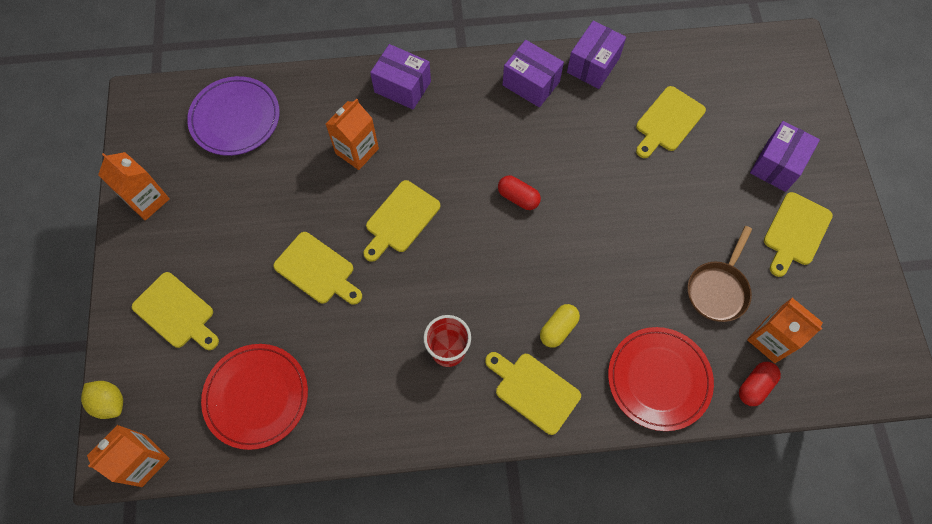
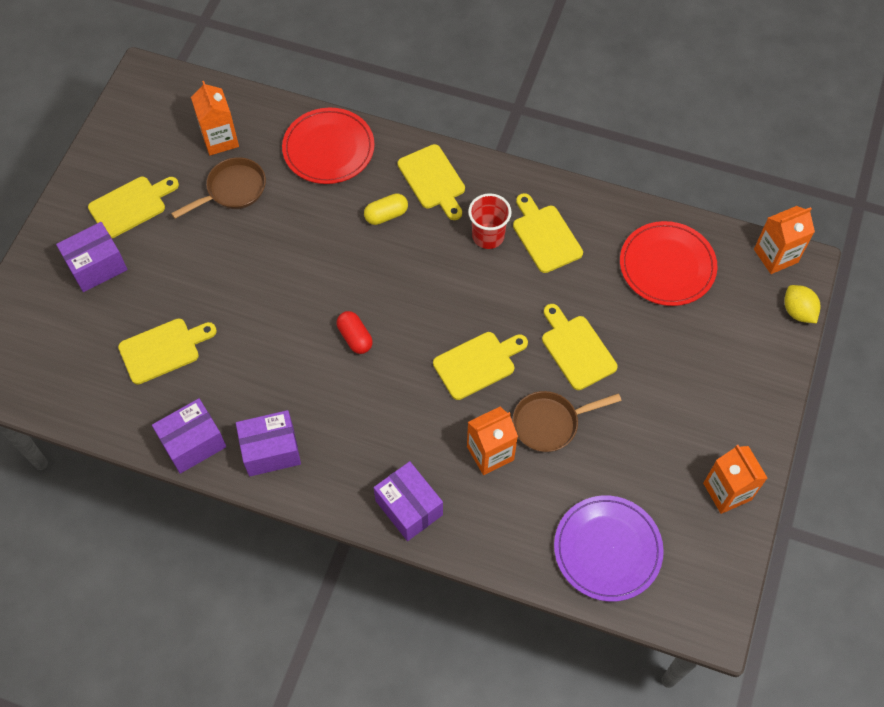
camera: 155 degrees left, 5 degrees down
(176, 312) = (721, 365): yellow cutting board -> yellow cutting board (545, 236)
(317, 194) = (550, 423): none -> brown pan
(531, 83) = (271, 451): purple box -> purple box turned 75 degrees counterclockwise
(755, 386) = (258, 115): red capsule -> none

